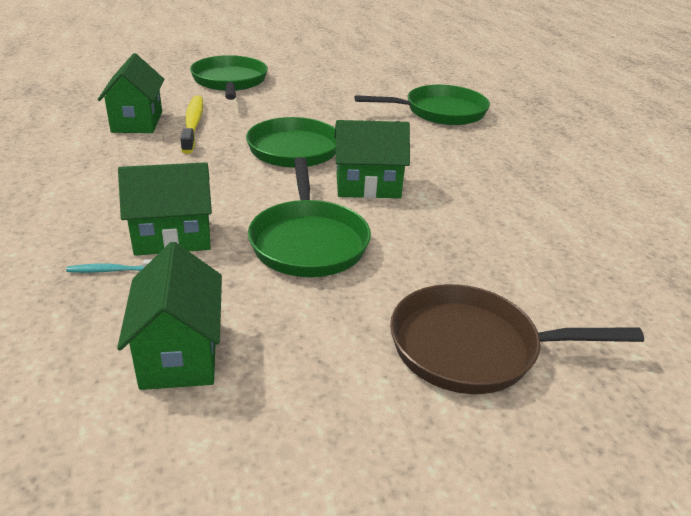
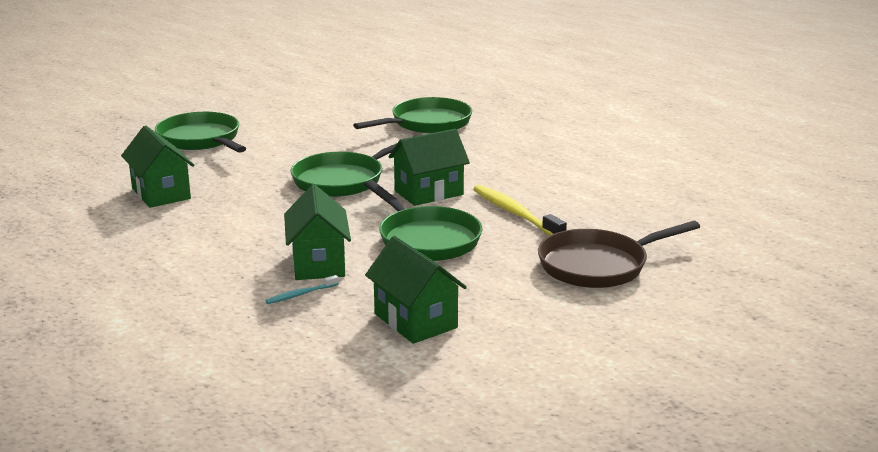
camera: 25 degrees left, 10 degrees down
(173, 237) = (318, 263): green house -> green house turned 60 degrees counterclockwise
(193, 124) = (218, 183): yellow toothbrush -> yellow toothbrush (515, 213)

